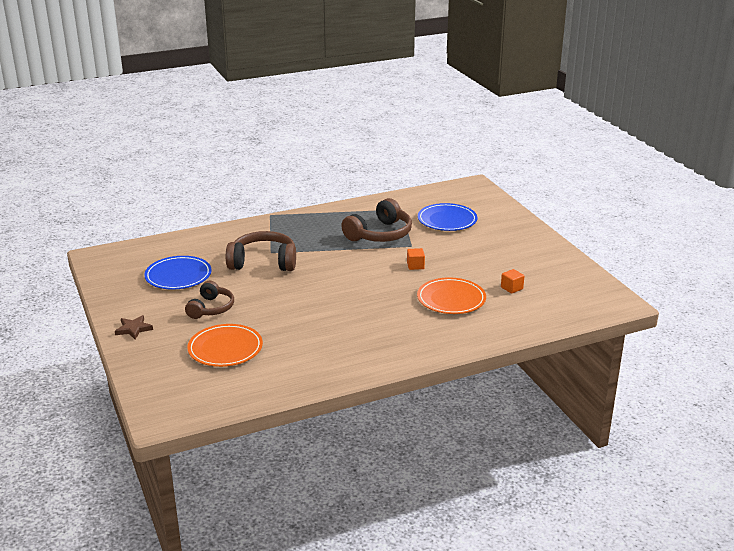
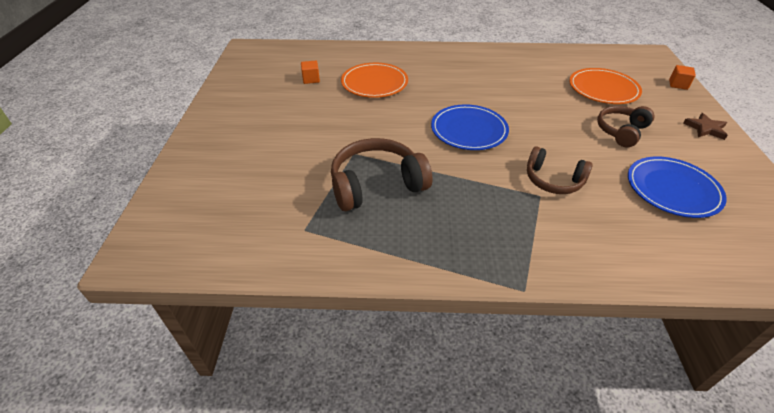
camera: 155 degrees left, 15 degrees up
(263, 262) = (553, 180): brown headphones -> brown headphones, size x0.65
(415, 265) = (374, 125): orange cube -> orange cube (678, 84)
(447, 220) = (268, 184): blue plate -> blue plate (469, 130)

